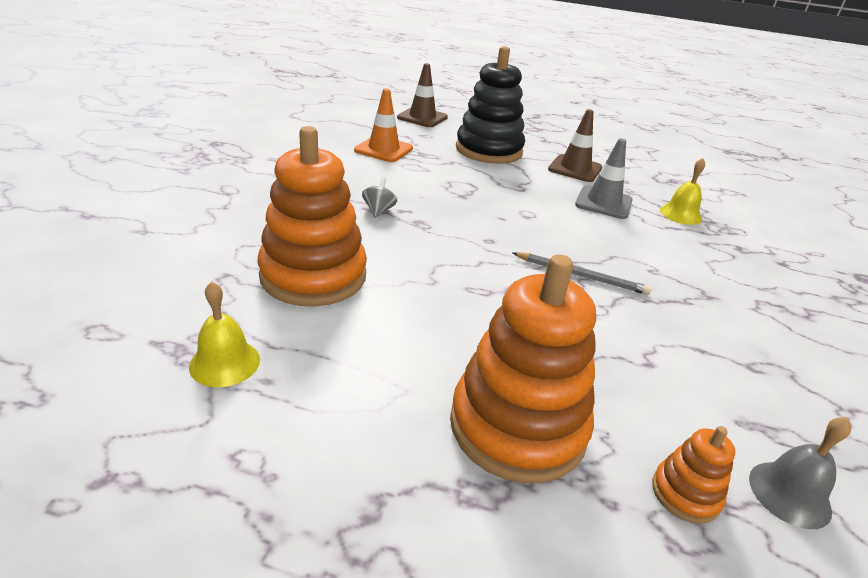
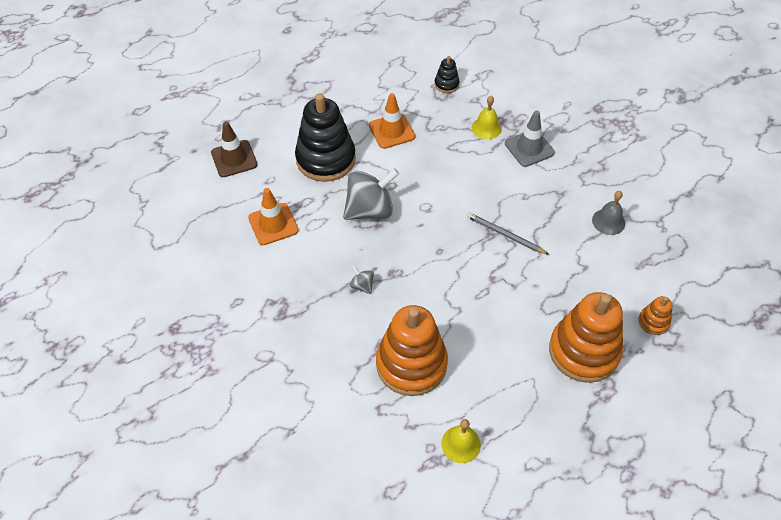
camera: 45 degrees left, 20 degrees up
(472, 186) = (370, 210): none -> grey spinning top
(575, 169) = (391, 131): brown traffic cone -> orange traffic cone
(581, 276) = (505, 235): grey pencil -> grey pencil turned 120 degrees counterclockwise
(603, 203) = (444, 155): grey traffic cone -> grey traffic cone (529, 148)
(677, 177) = (446, 84): none -> black stacking toy
(789, 494) = (676, 287): grey bell -> grey bell (608, 221)

